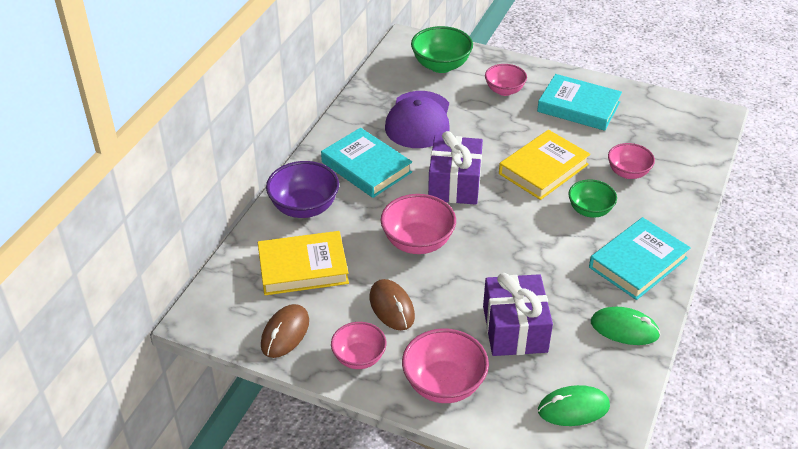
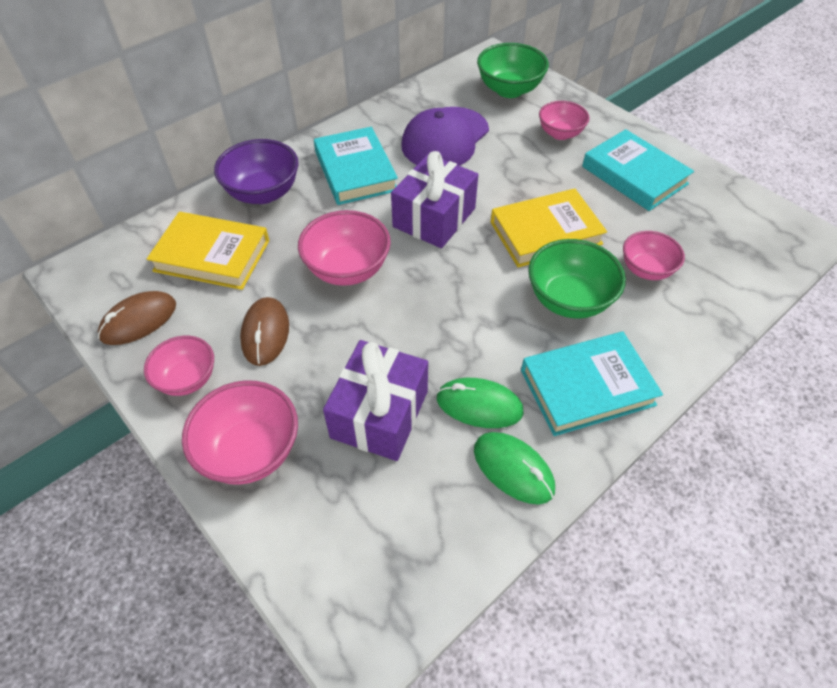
camera: 25 degrees right, 10 degrees up
(573, 408) = (376, 552): green mouse -> green mouse (479, 405)
(590, 210) = (569, 300): green bowl -> green bowl, size x1.51

